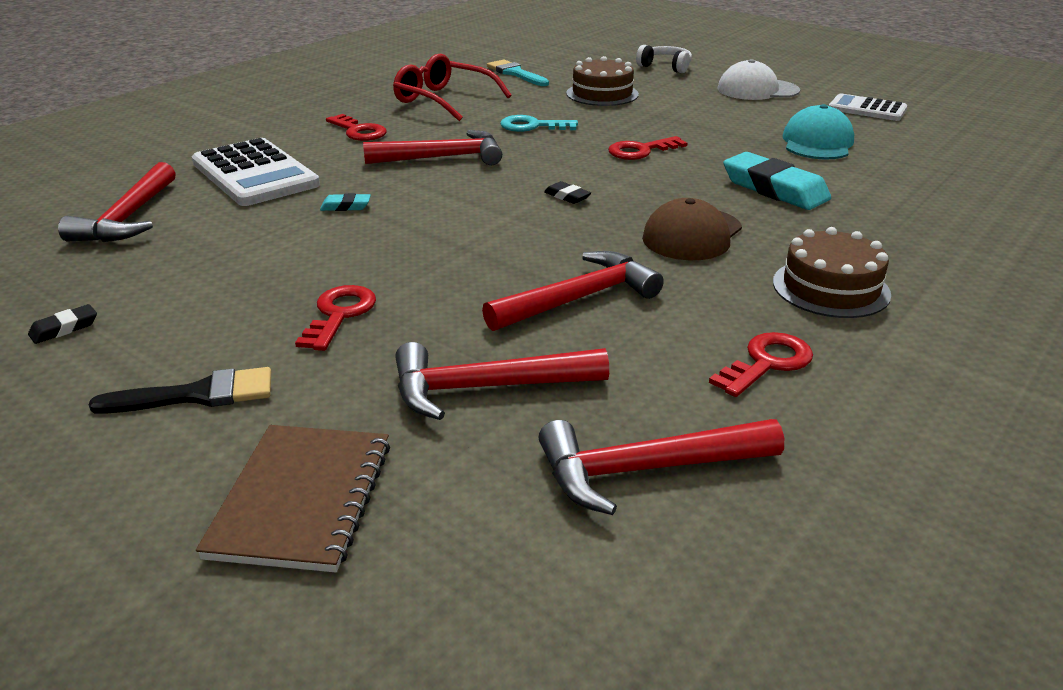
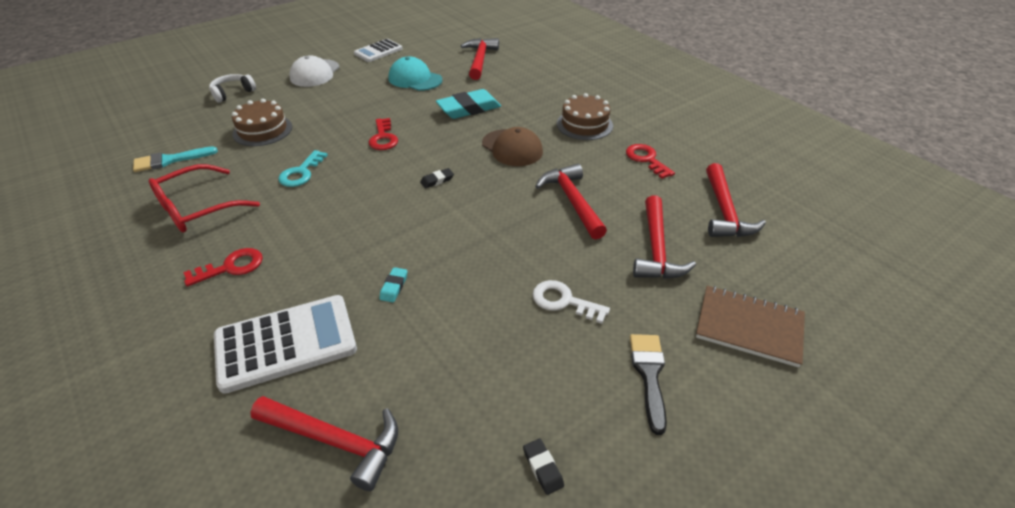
camera: 75 degrees left, 10 degrees up
(339, 314) = (564, 301): red key -> white key
(443, 157) = (331, 225): red hammer -> red hammer (480, 60)

